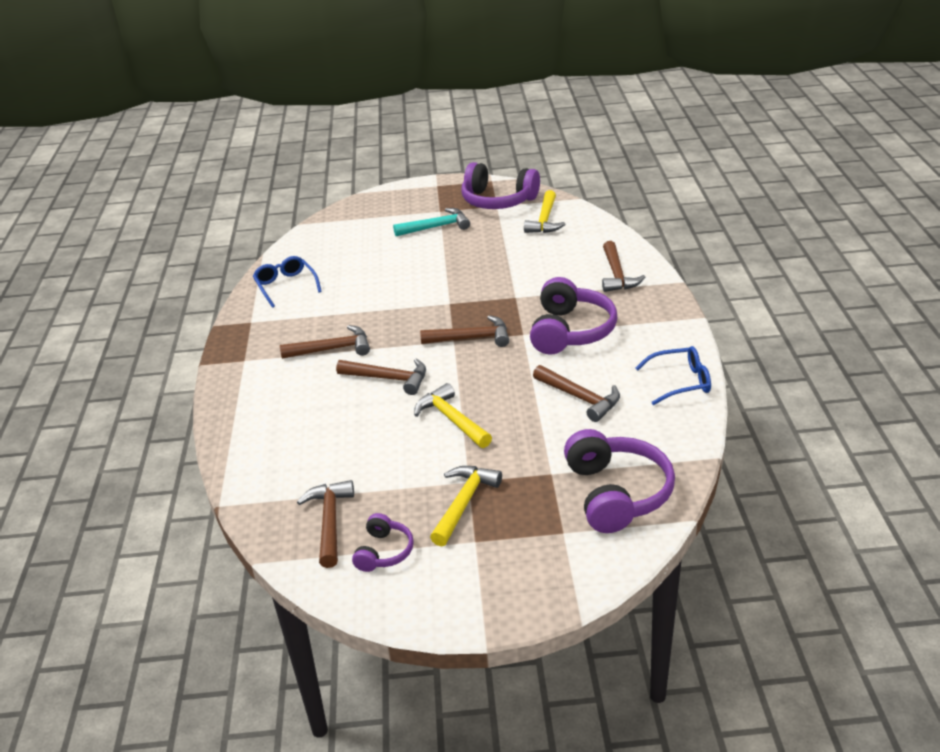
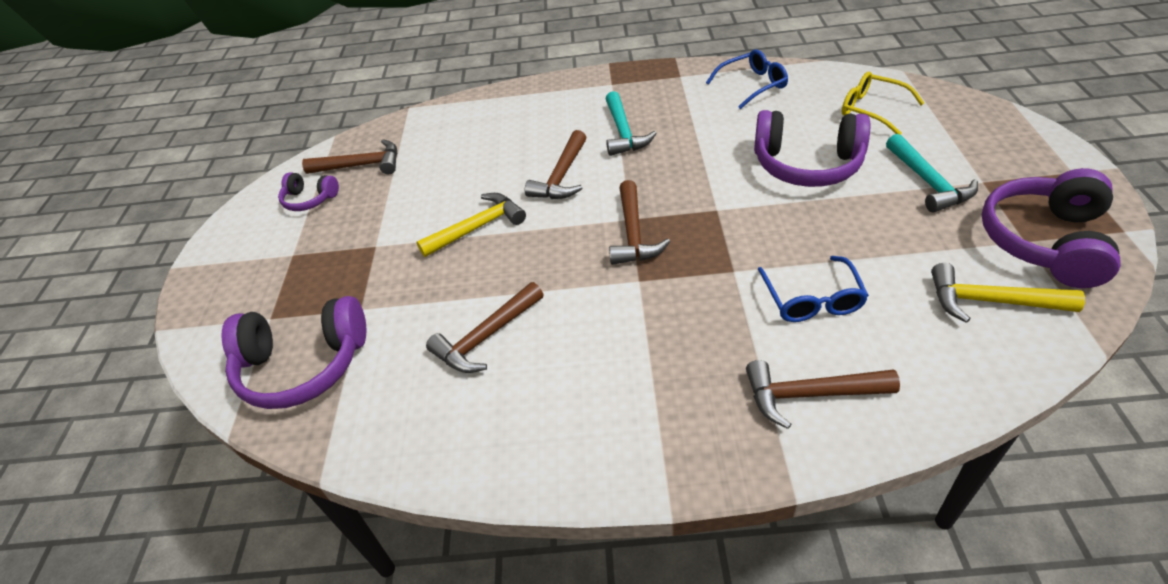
camera: 95 degrees right, 10 degrees up
(332, 349) = (623, 132): brown hammer -> turquoise hammer
(345, 239) = (872, 110): none -> yellow glasses
(464, 503) = (345, 244): yellow hammer -> none
(570, 331) = (641, 330): purple headphones -> purple headphones (807, 165)
(680, 382) = (493, 456): blue glasses -> blue glasses (812, 299)

